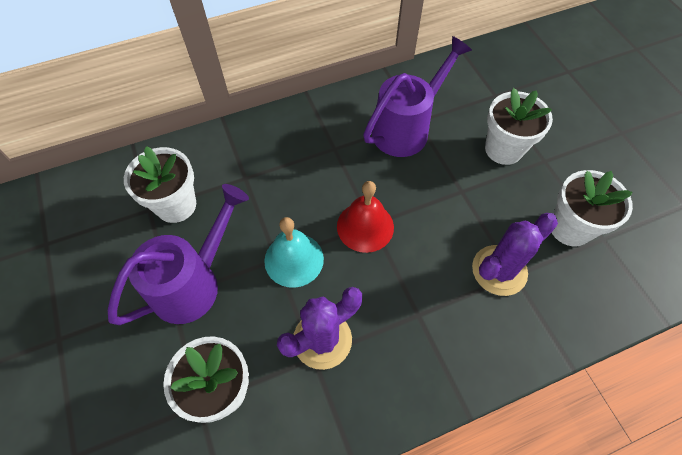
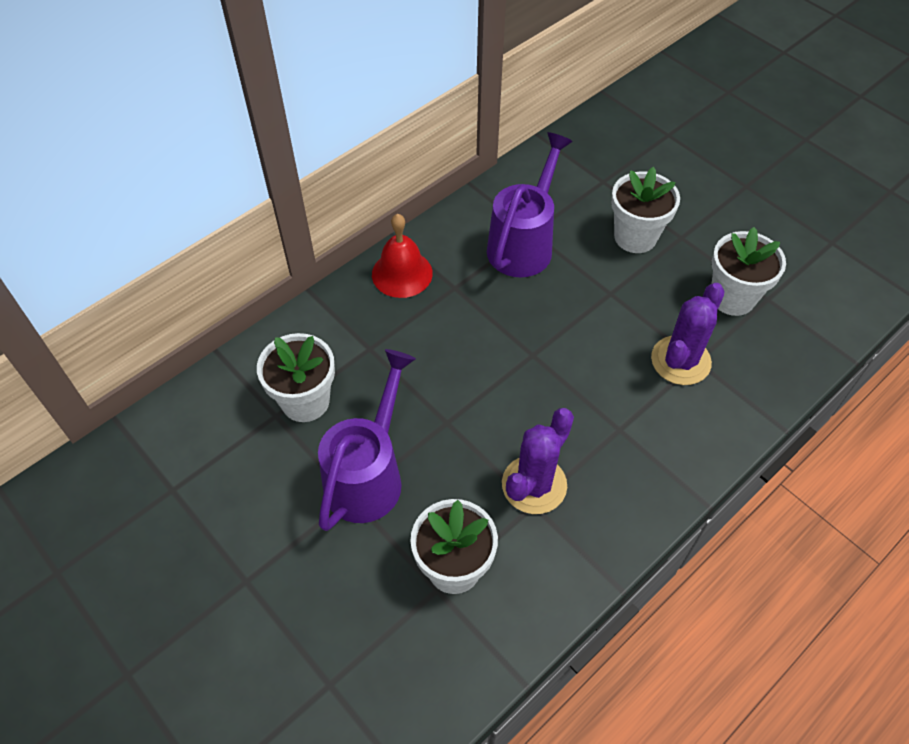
camera: 20 degrees left, 5 degrees down
(294, 259) = (466, 416): turquoise bell -> none
(365, 226) = (526, 359): red bell -> red bell (402, 273)

